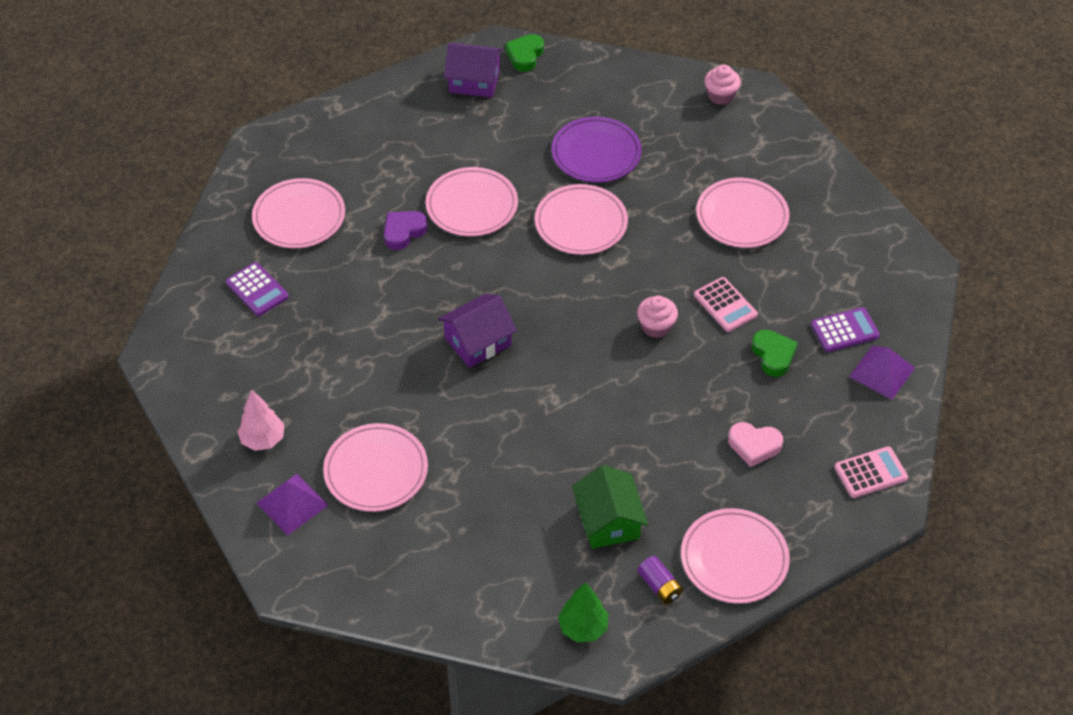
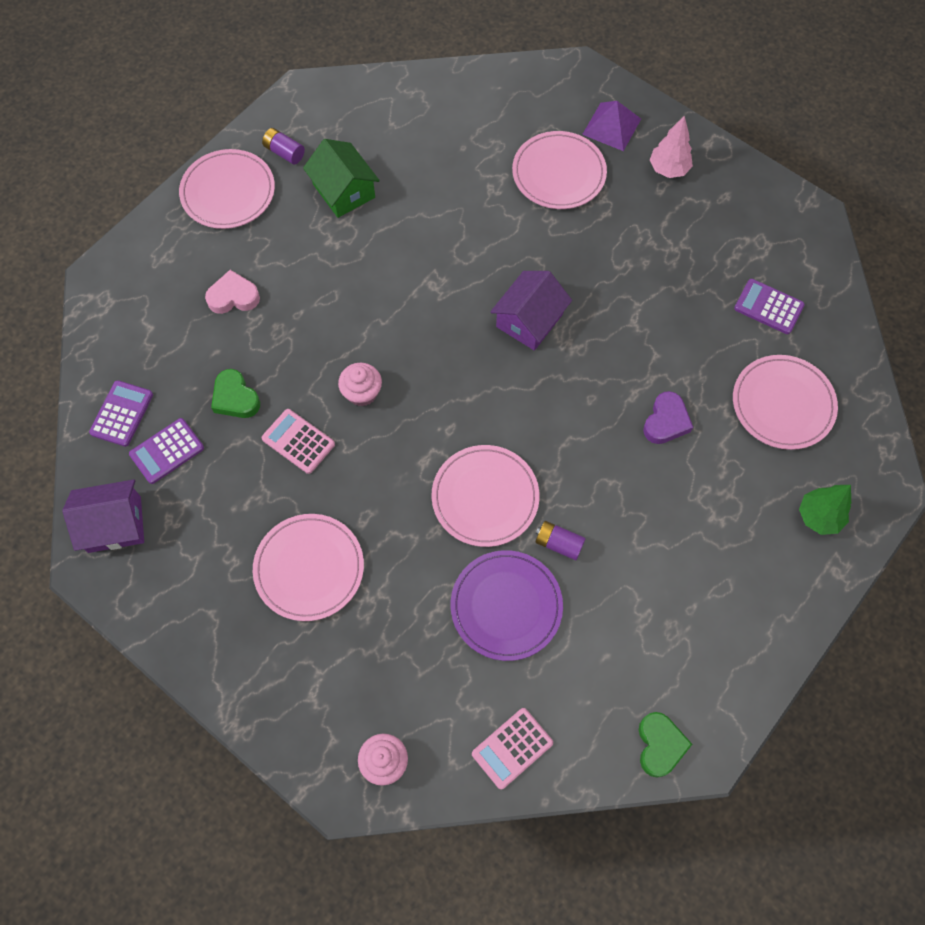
camera: 160 degrees right, 15 degrees up
(472, 205) = (612, 481): pink plate -> none
(474, 81) = (701, 674): purple house -> purple house (114, 524)
(537, 178) = (558, 544): none -> purple battery
(583, 628) = (335, 105): green tree -> green tree (818, 517)
(870, 473) = (120, 303): pink calculator -> pink calculator (512, 748)
(882, 372) = (122, 414): purple pyramid -> purple calculator

